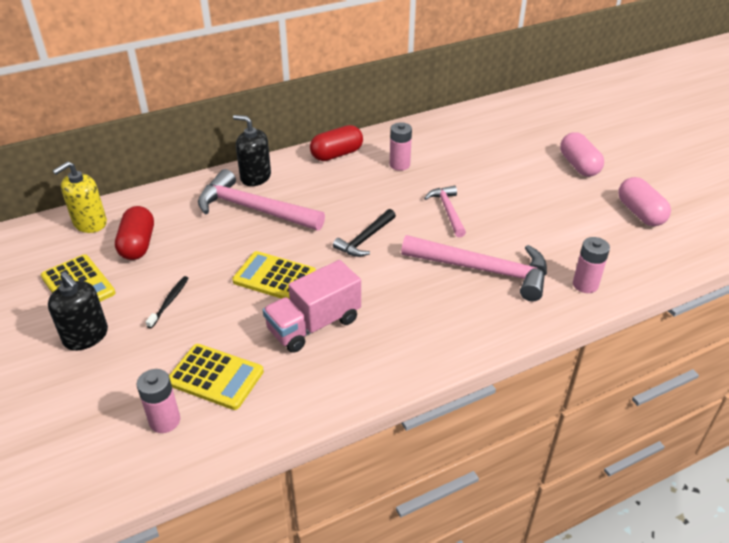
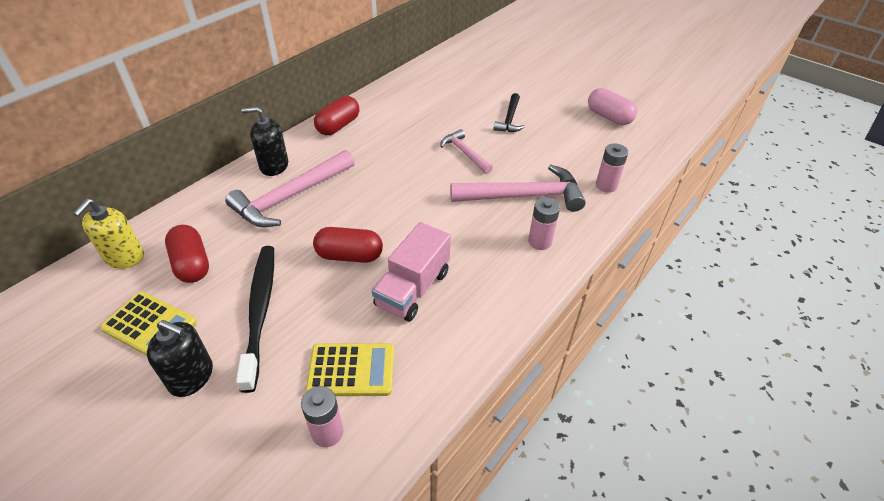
camera: 25 degrees left, 5 degrees up
(169, 301) = (260, 311): black toothbrush -> black toothbrush, size x2.27
(254, 209) = (291, 197): pink hammer -> pink hammer turned 45 degrees counterclockwise
(274, 277) = (349, 255): yellow calculator -> red capsule
(365, 239) = (410, 196): black hammer -> black hammer (509, 119)
(399, 165) = (400, 122): pink battery -> pink battery (539, 241)
(578, 165) = (542, 89): pink capsule -> none

